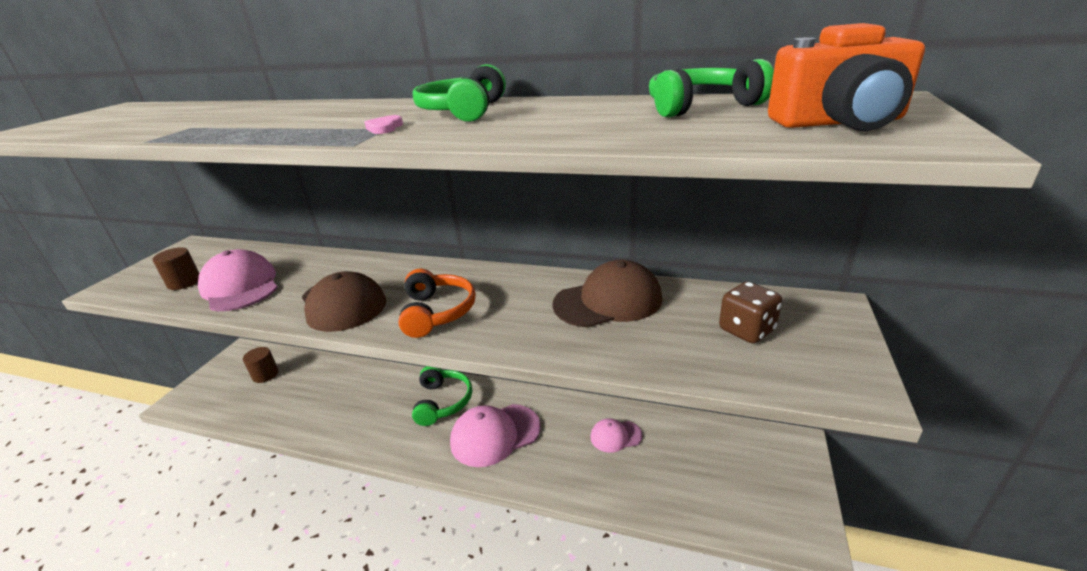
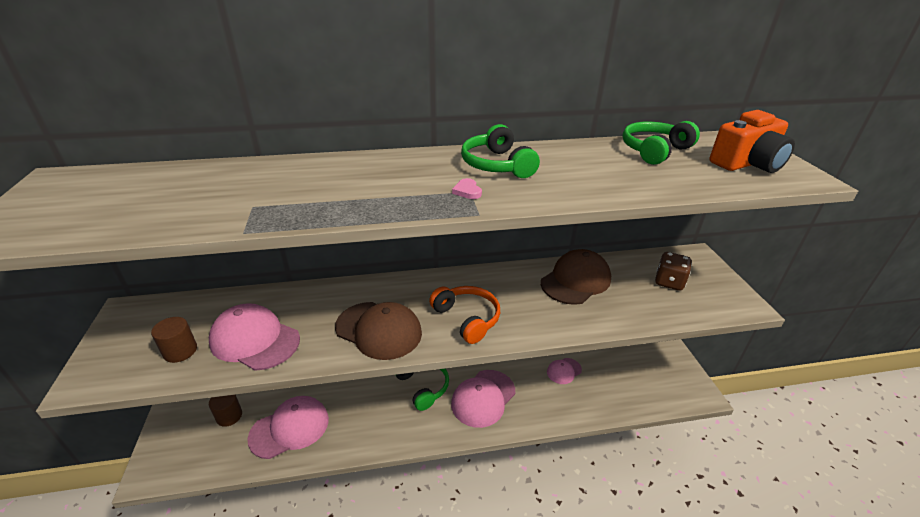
camera: 30 degrees left, 5 degrees up
(299, 401) = (290, 428): none -> pink cap

